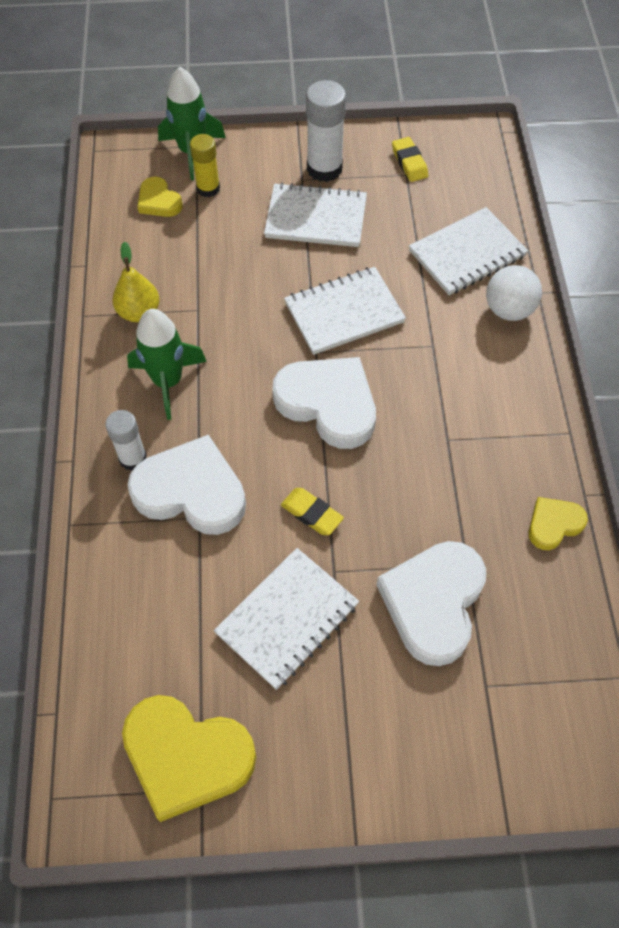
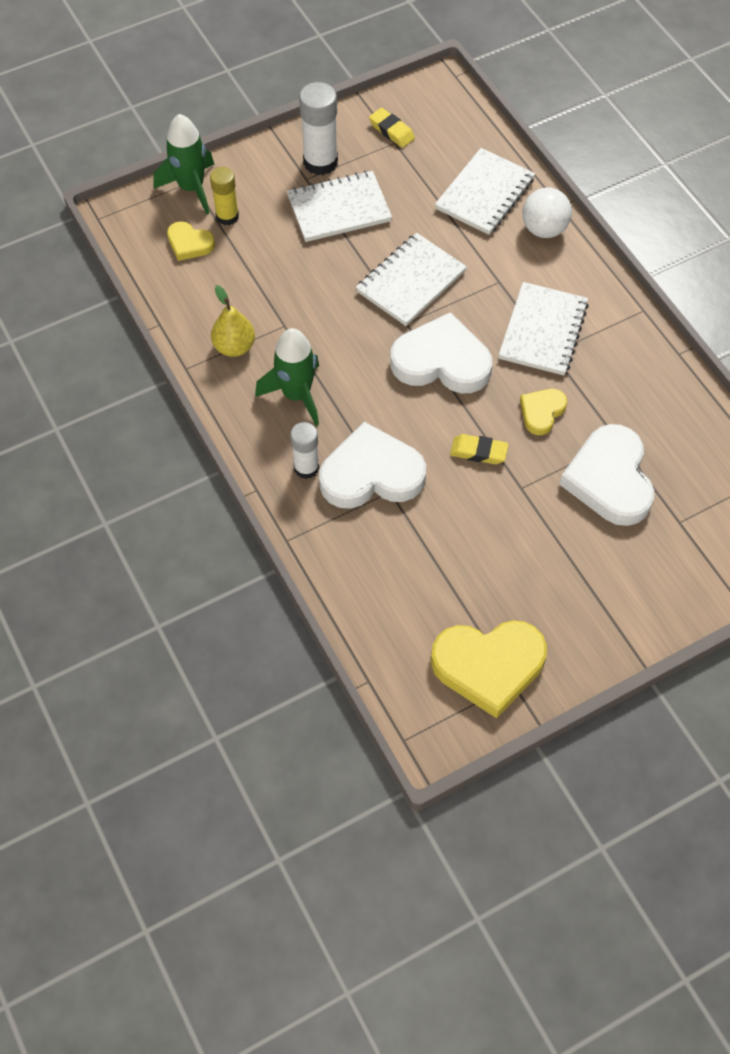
camera: 25 degrees left, 0 degrees up
(287, 619) = (506, 537): white notebook -> white notebook (543, 331)
(553, 524) = (667, 385): yellow heart -> yellow heart (542, 412)

